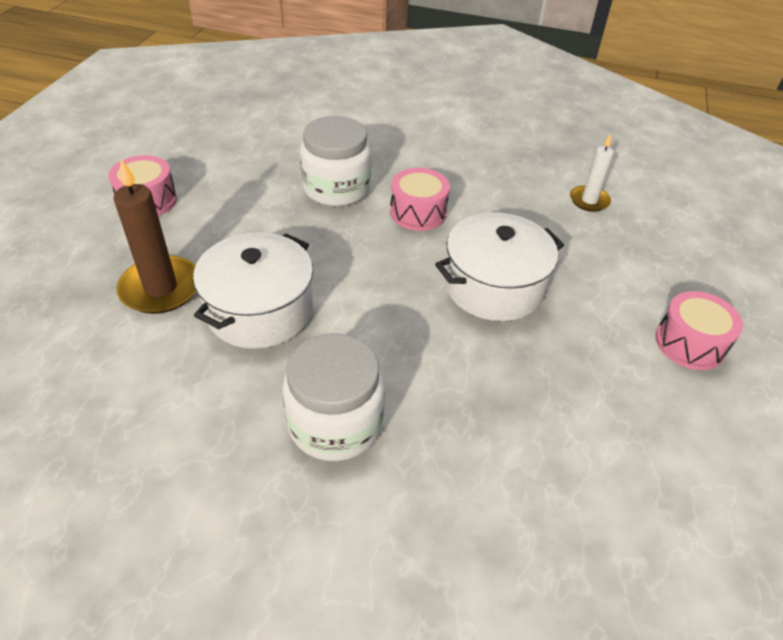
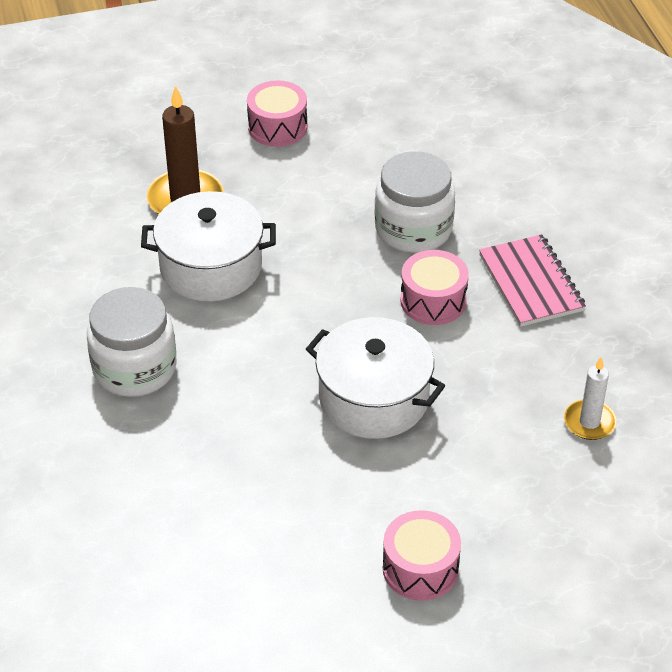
camera: 60 degrees right, 0 degrees up
(441, 165) = (531, 283): none -> pink notebook

